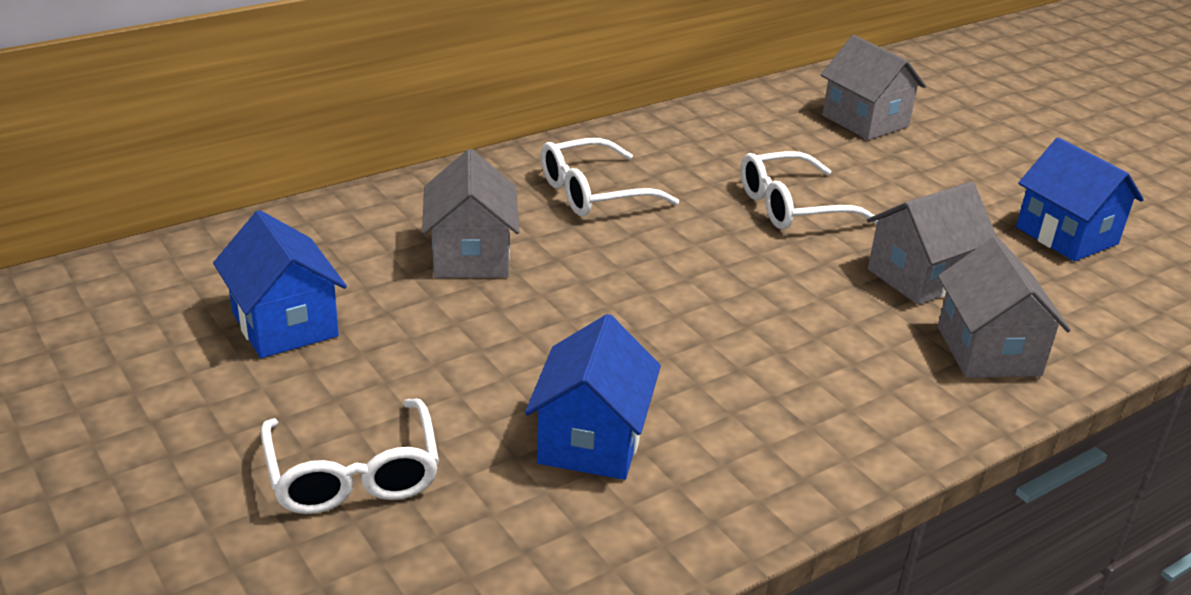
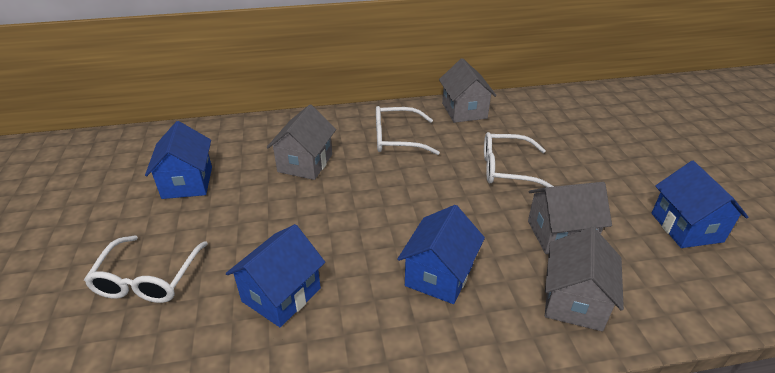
camera: 25 degrees right, 5 degrees up
(797, 362) = (439, 275): none -> blue house
(865, 121) = (591, 122): grey house -> grey house (464, 111)

